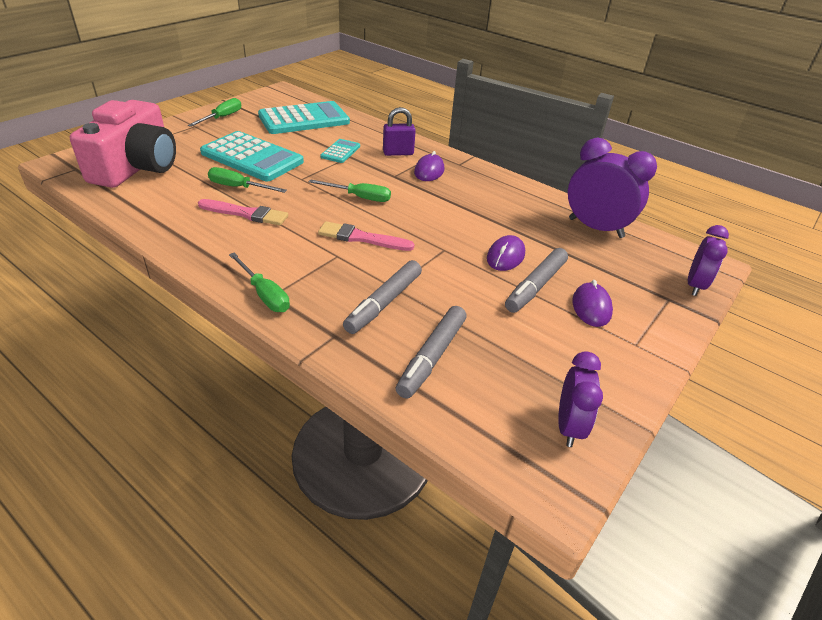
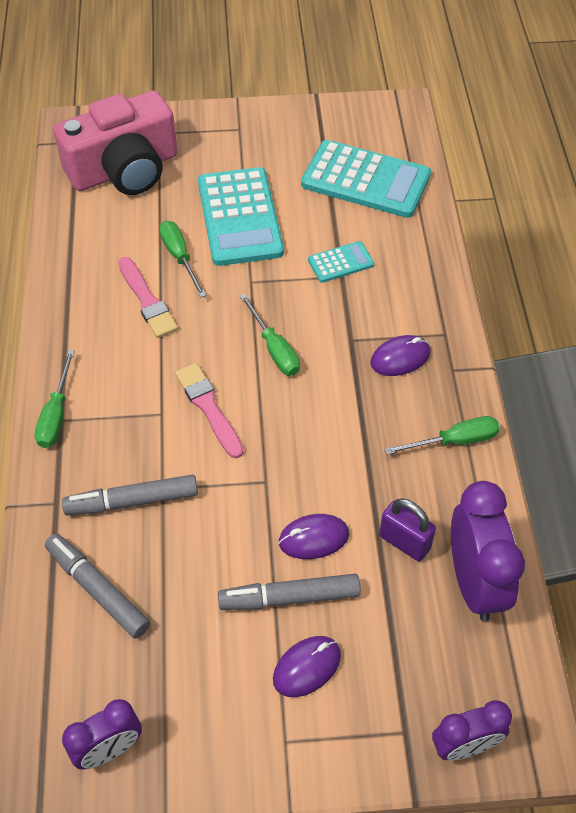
camera: 50 degrees right, 15 degrees up
(222, 117) = (281, 129): green screwdriver -> green screwdriver (454, 441)
(398, 153) = (403, 304): purple padlock -> purple padlock (404, 542)
(432, 357) = (98, 589): grey marker -> grey marker turned 60 degrees clockwise

